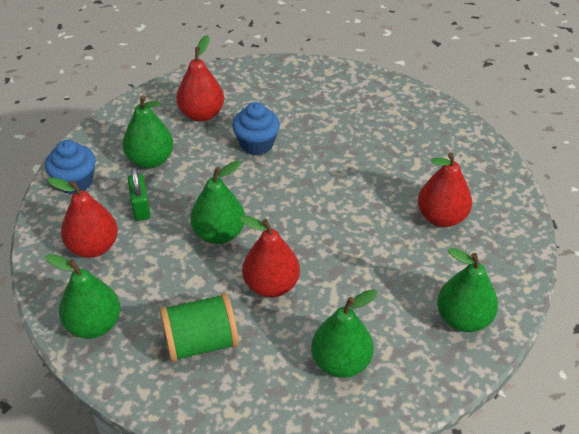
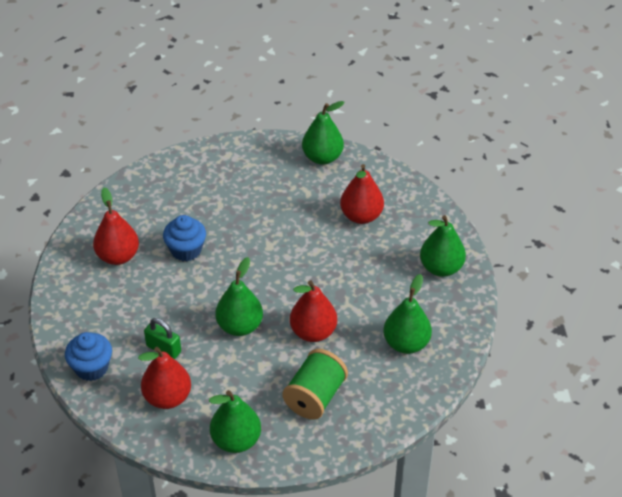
camera: 45 degrees left, 0 degrees up
(150, 160) = (126, 314): green pear -> green pear (322, 157)

